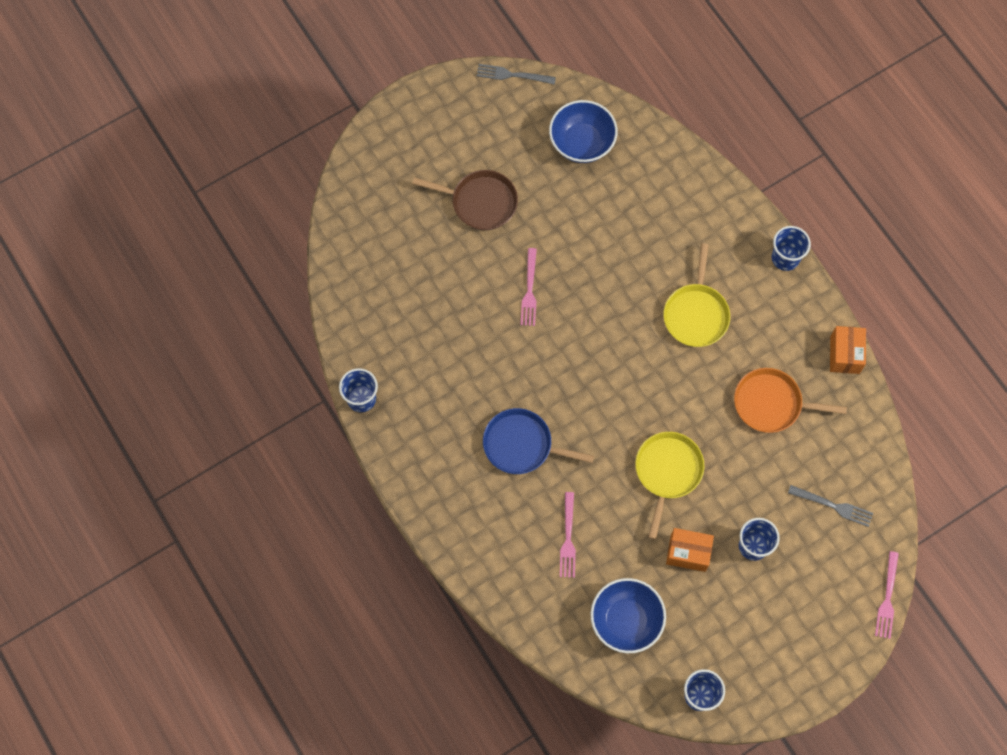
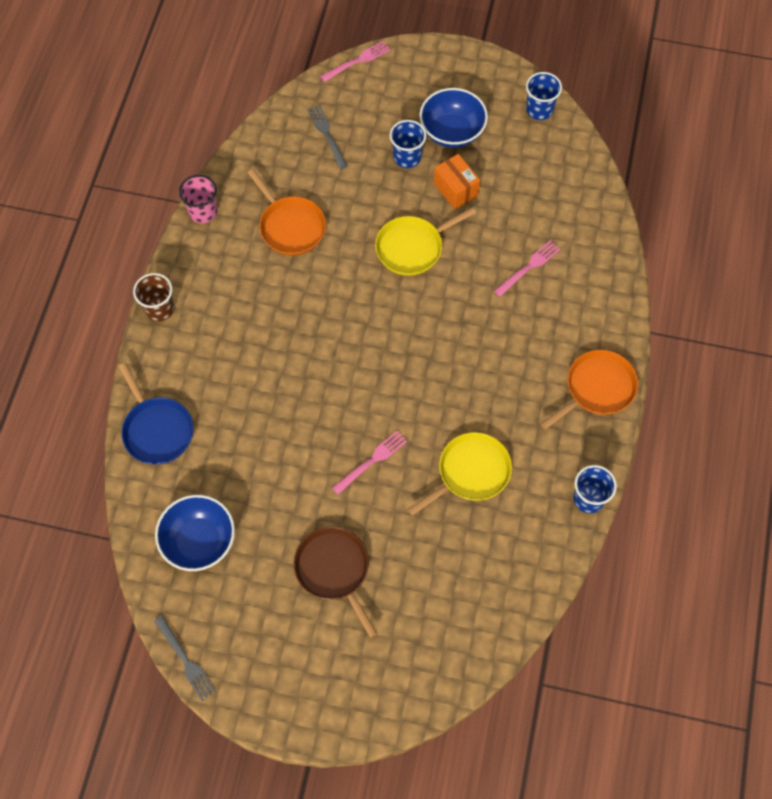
camera: 135 degrees left, 5 degrees down
(428, 486) = (597, 388): none -> orange pan
(521, 445) = (498, 355): blue pan -> blue pan (157, 430)
(626, 620) = (542, 187): blue bowl -> blue bowl (452, 132)
(696, 314) = (270, 329): yellow pan -> yellow pan (470, 472)
(785, 258) = (159, 309): blue cup -> brown cup
(844, 355) = (203, 212): orange box -> pink cup

